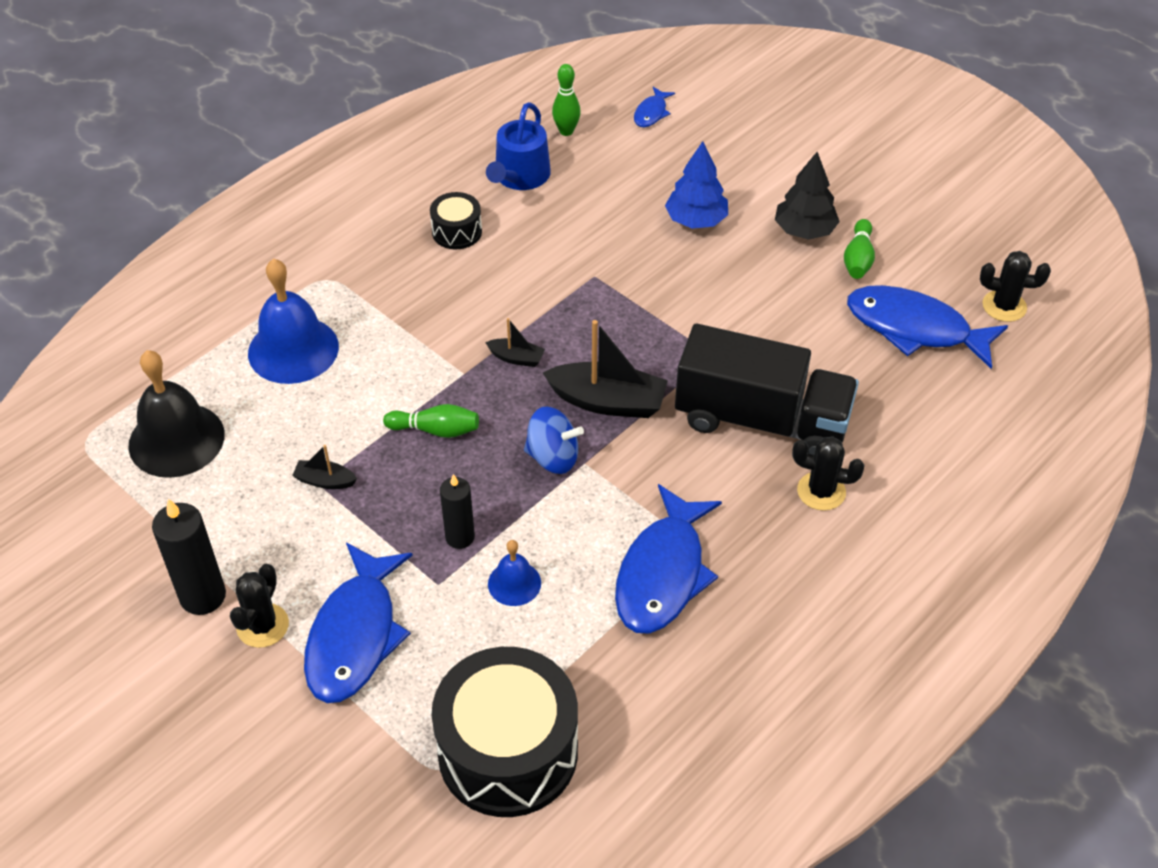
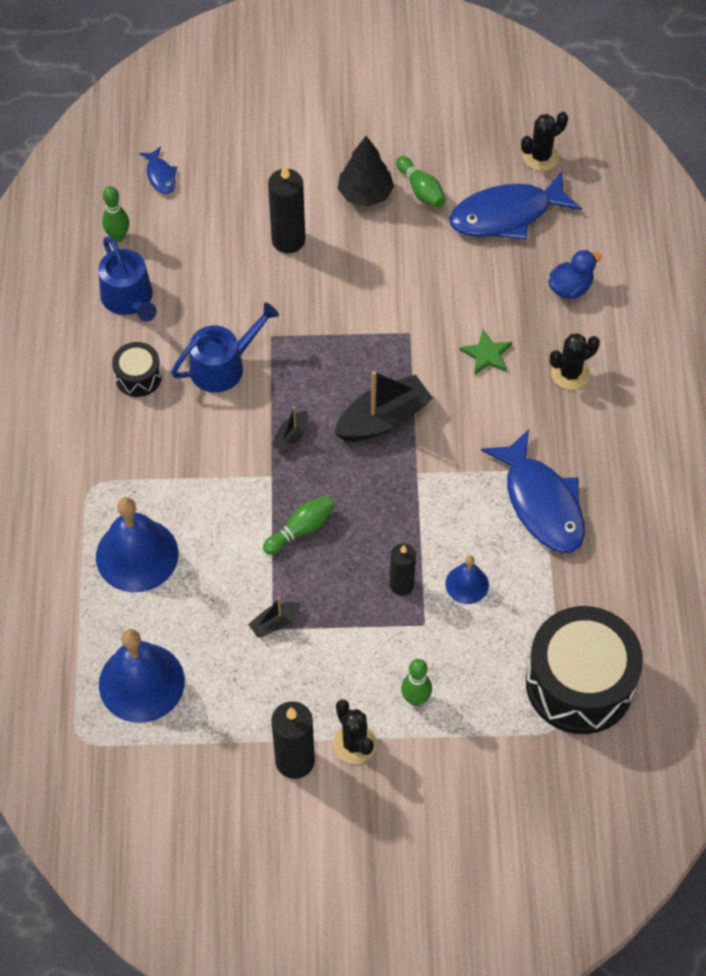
camera: 45 degrees left, 10 degrees up
(176, 439) = (141, 682): black bell -> blue bell
(355, 636) = (415, 699): blue fish -> green bowling pin
(516, 358) = (291, 437): black boat -> black boat turned 150 degrees clockwise
(530, 270) = (223, 366): none -> blue watering can
(553, 457) = (394, 485): blue spinning top -> none
(696, 220) = (288, 240): blue tree -> black candle
(761, 420) = (487, 354): black truck -> green star
(906, 425) = (570, 288): none -> blue duck

